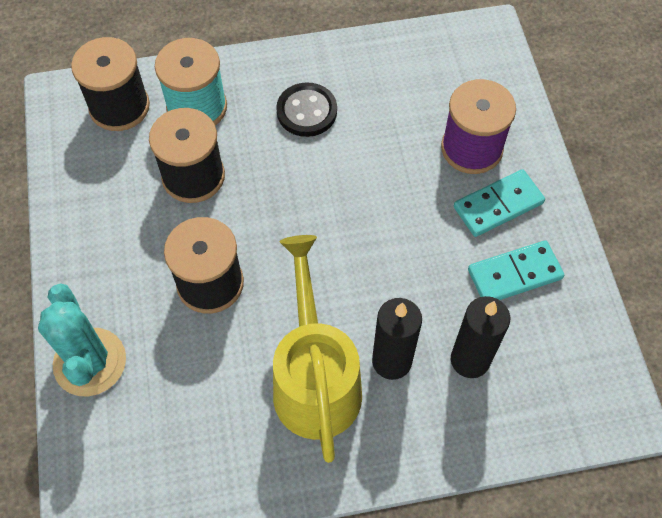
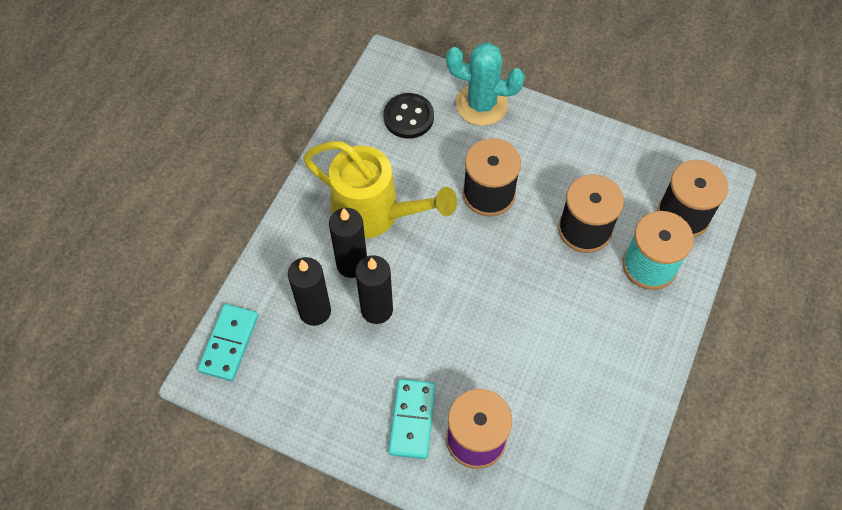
camera: 125 degrees right, 0 degrees up
(306, 111) = (595, 339): black button -> black button (408, 117)
(421, 303) = (377, 309): none -> black candle
(514, 274) = (350, 387): turquoise domino -> turquoise domino (229, 343)

